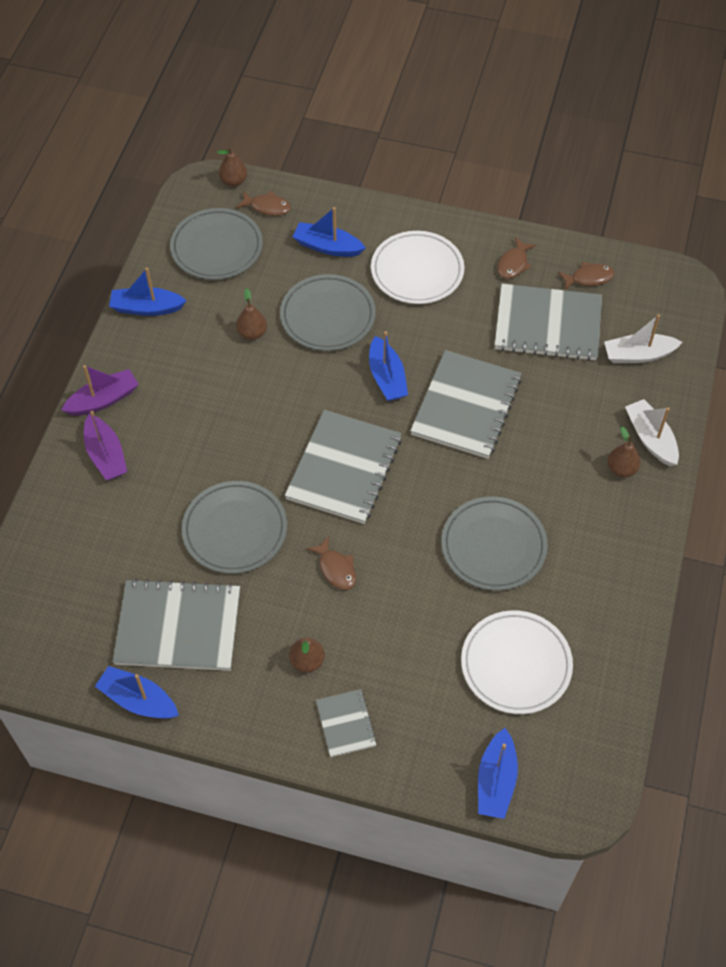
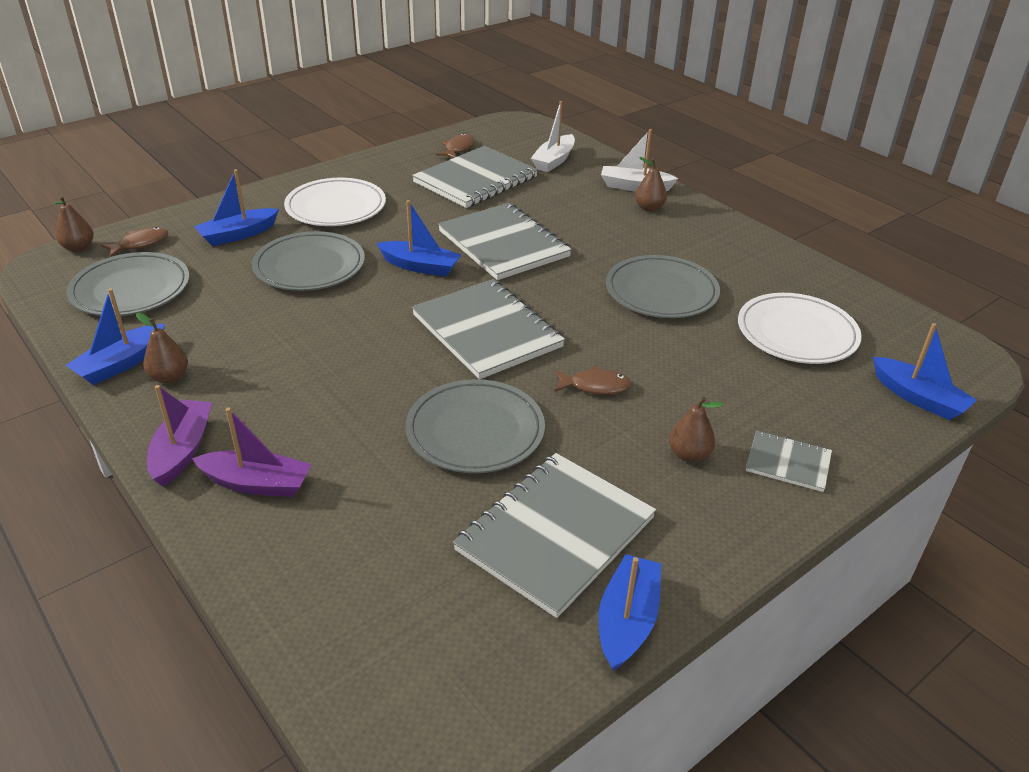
camera: 55 degrees left, 20 degrees down
(138, 700) = (627, 621): blue boat -> blue boat turned 135 degrees clockwise
(252, 333) = (260, 314): brown pear -> brown pear (169, 377)
(513, 264) = (398, 168): brown fish -> none

